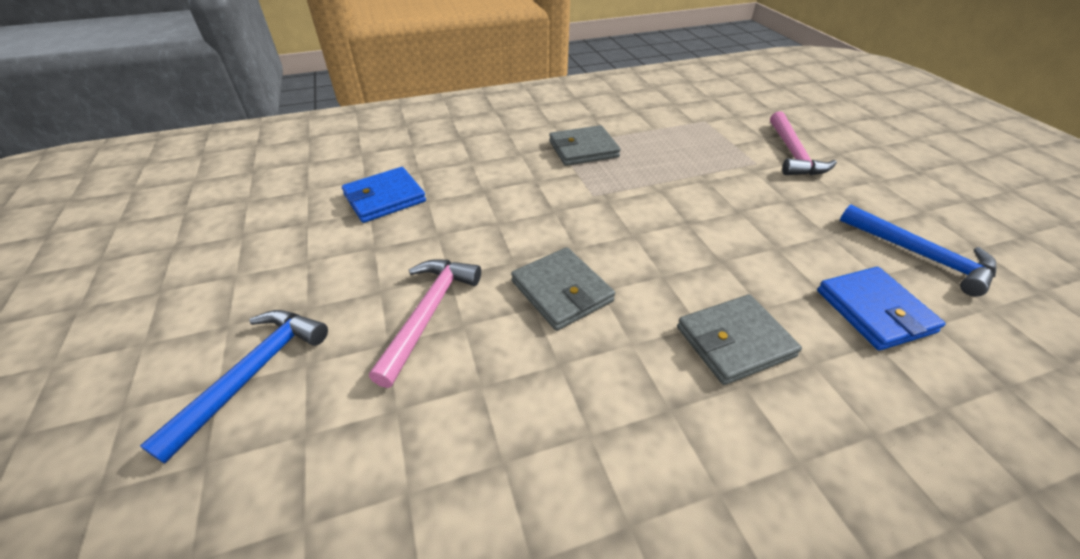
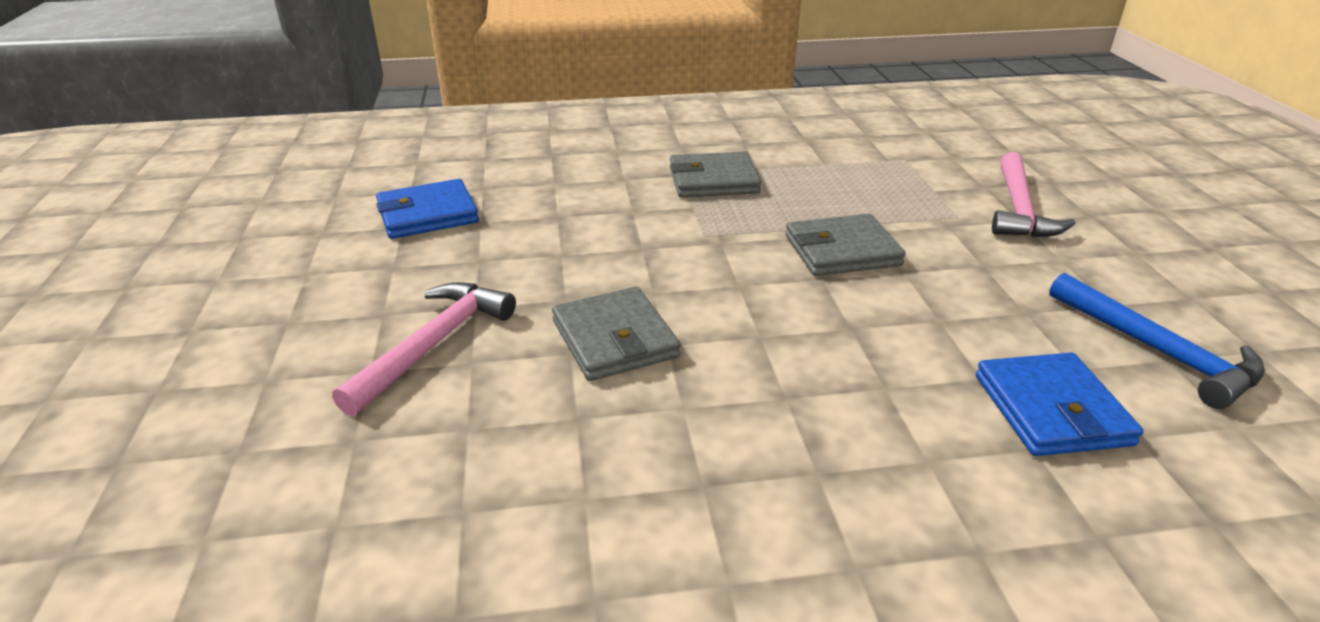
camera: 10 degrees right, 10 degrees down
(252, 374) = (201, 383): blue hammer -> none
(734, 342) = (827, 422): grey wallet -> grey wallet (842, 251)

